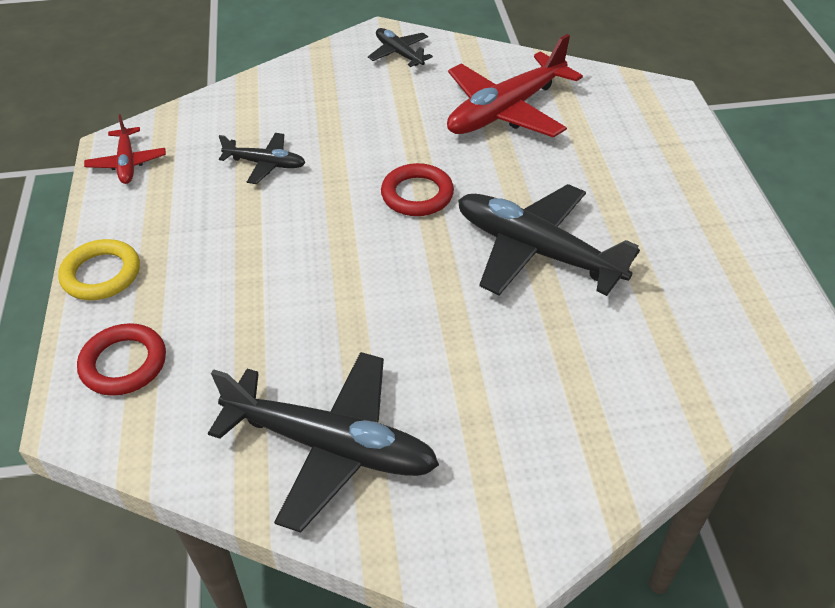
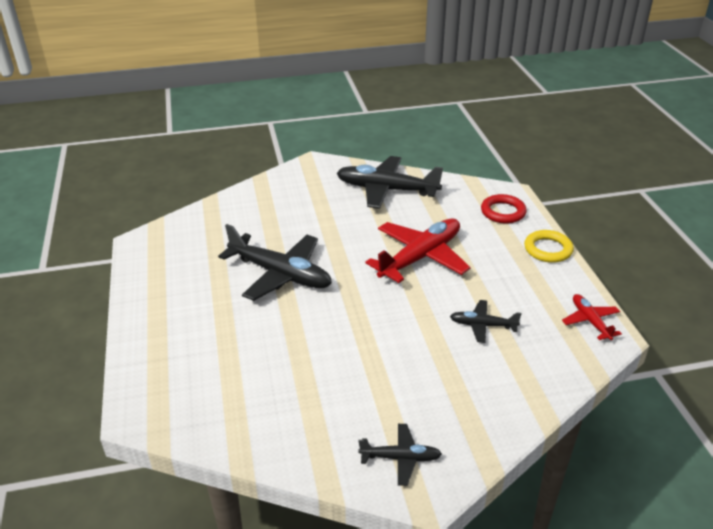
camera: 175 degrees right, 10 degrees down
(399, 54) = (400, 458): black plane -> black plane turned 45 degrees counterclockwise
(417, 194) = (361, 307): red ring -> none
(506, 110) = (290, 387): red plane -> red plane (420, 257)

